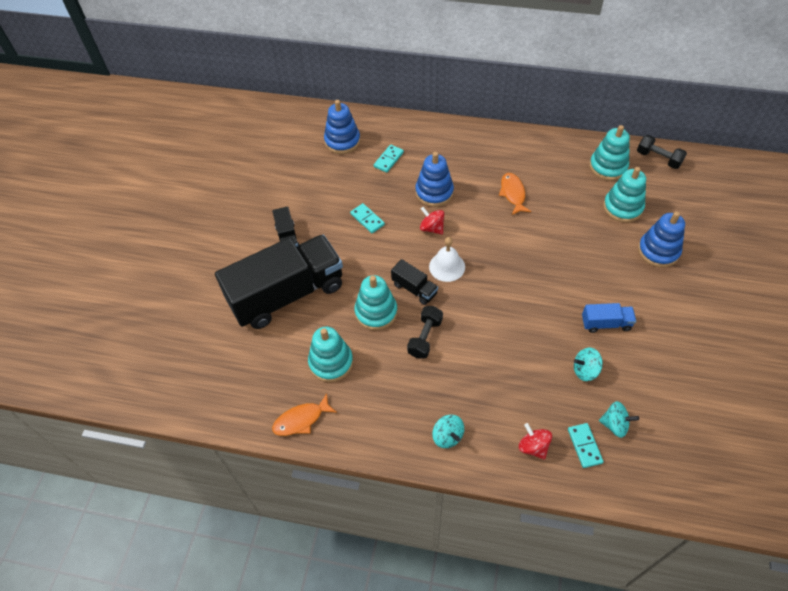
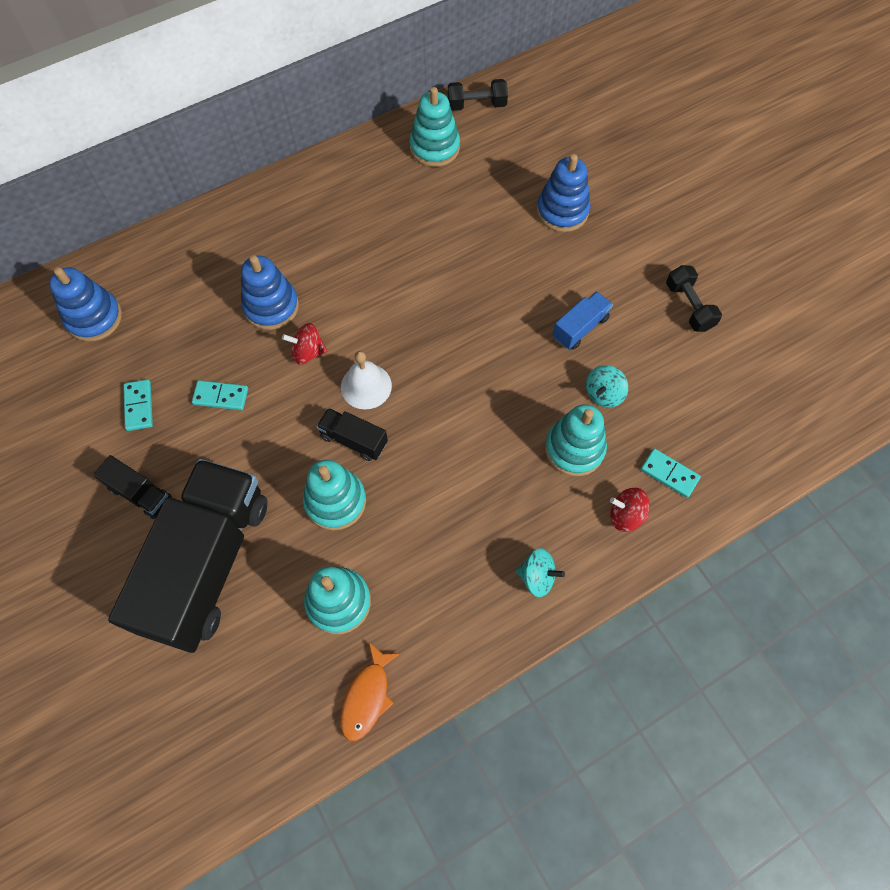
camera: 45 degrees left, 10 degrees up
(388, 159) = (177, 302): turquoise domino -> turquoise domino (139, 406)
(414, 289) = (354, 440): black truck -> black truck turned 150 degrees counterclockwise
(425, 337) = (416, 487): black dumbbell -> black dumbbell (689, 306)
(513, 194) = (362, 247): orange fish -> none
(615, 424) = (676, 429): turquoise spinning top -> none
(622, 207) = (488, 185): turquoise stacking toy -> turquoise stacking toy (574, 449)

